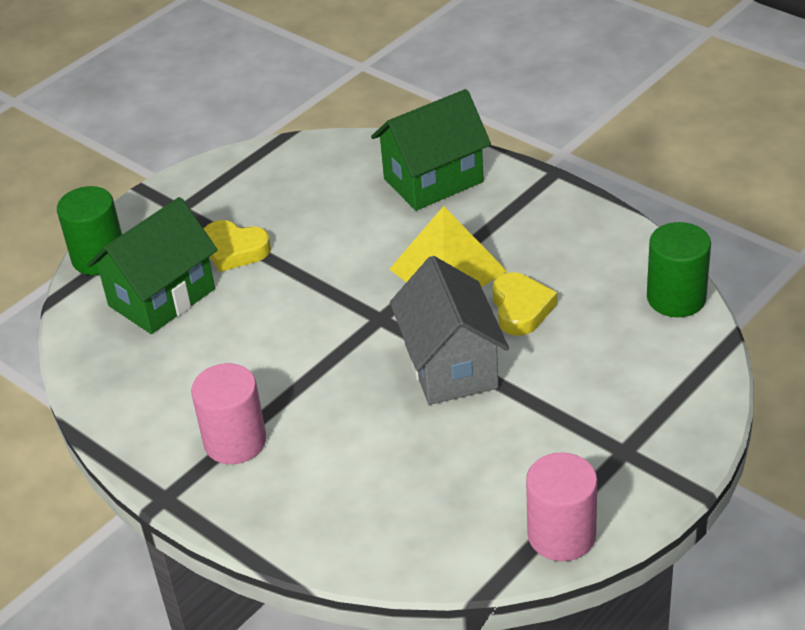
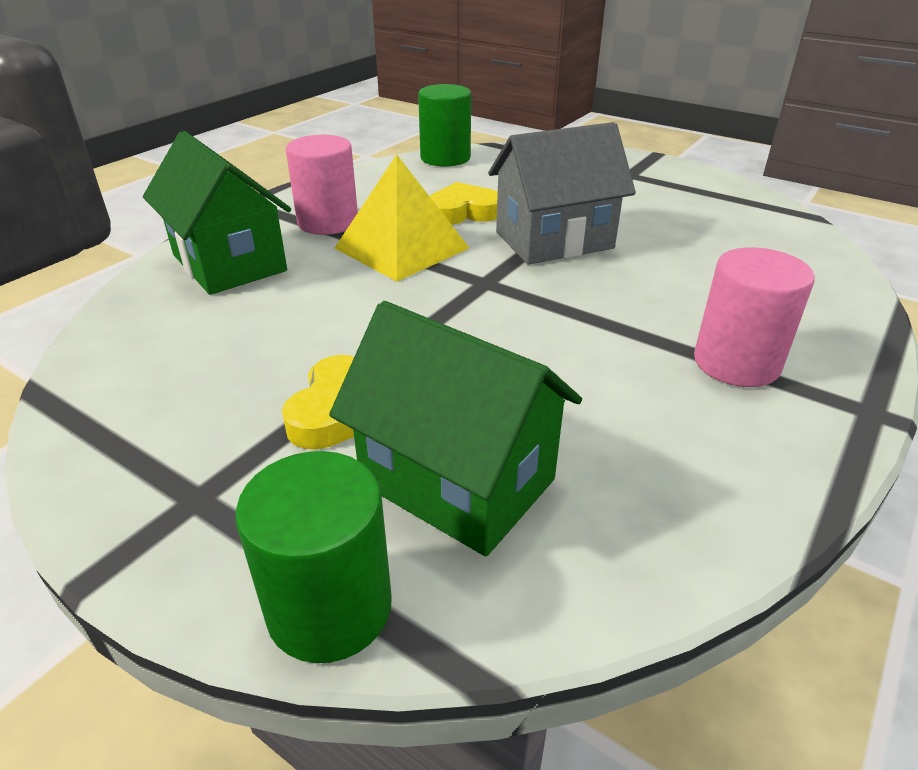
camera: 100 degrees left, 5 degrees down
(561, 535) = (734, 192): pink cylinder -> pink cylinder (328, 222)

